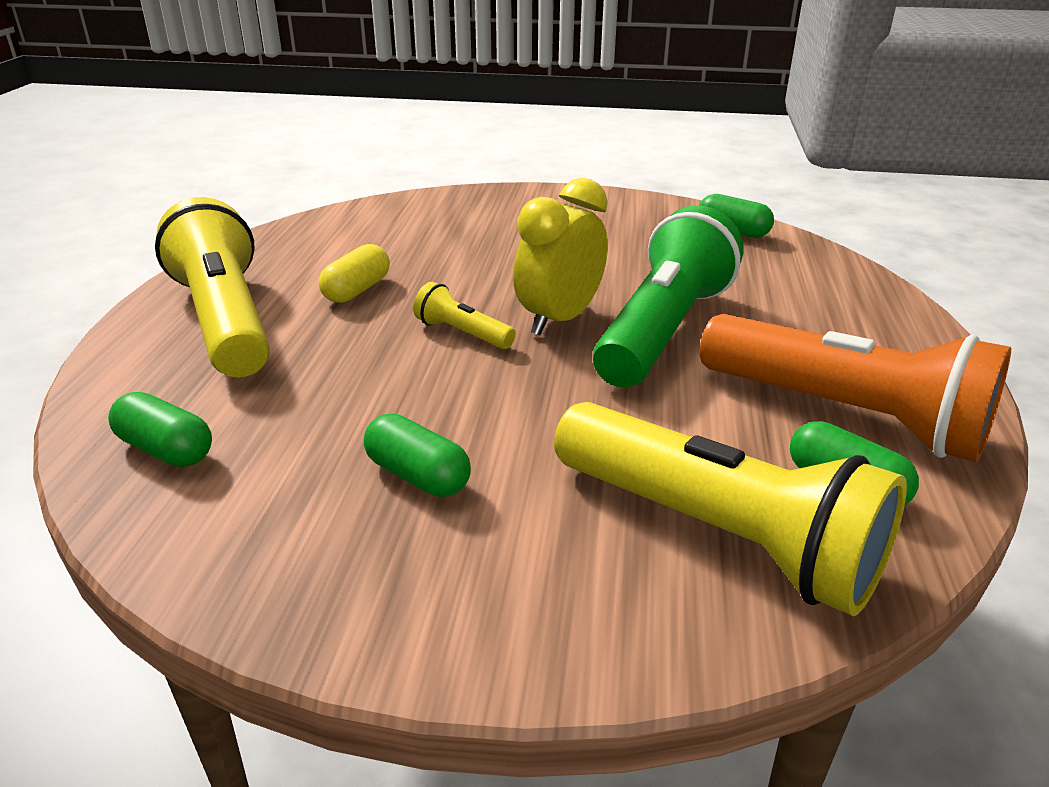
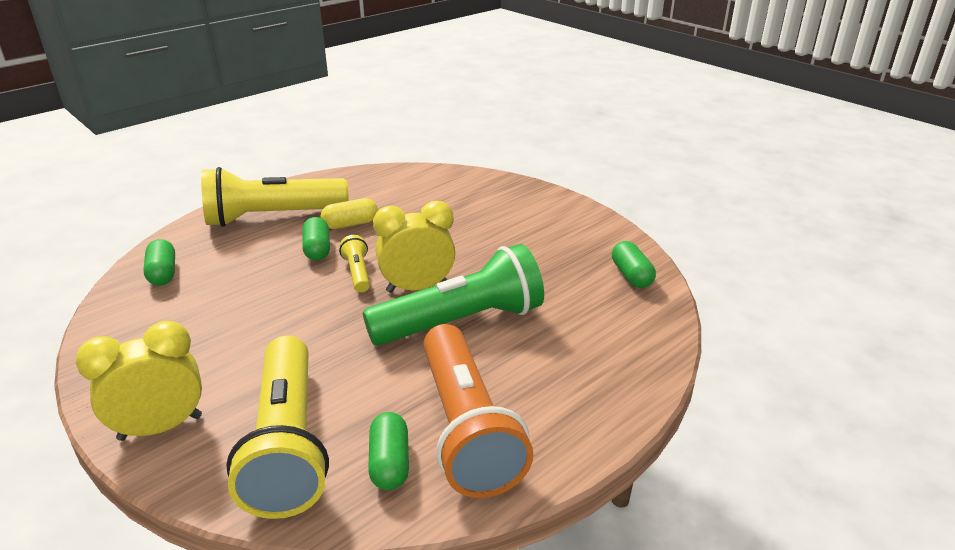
camera: 40 degrees right, 0 degrees up
(226, 320) = (272, 217): yellow flashlight -> yellow flashlight turned 120 degrees counterclockwise
(417, 476) = (223, 338): green capsule -> green capsule (317, 249)
(531, 619) = (160, 427): none -> yellow clock

